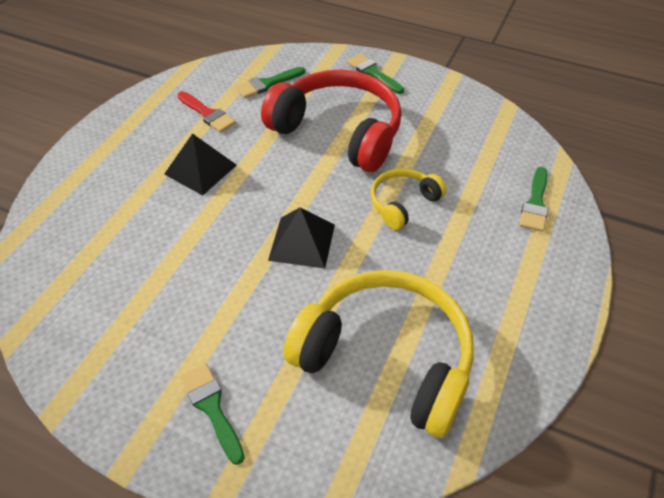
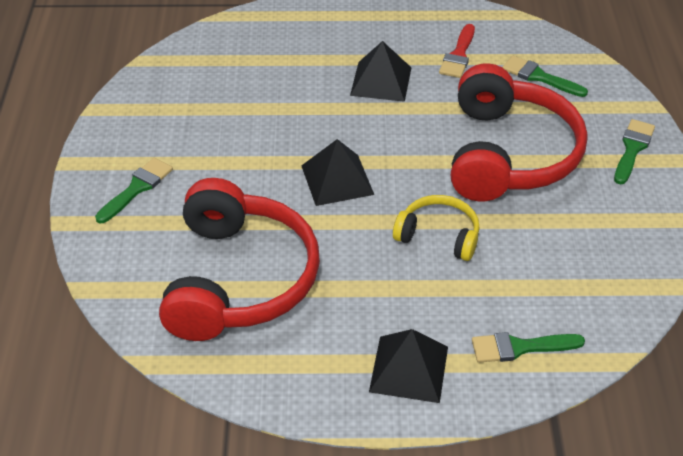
camera: 65 degrees right, 5 degrees down
(386, 358) = (238, 279): yellow headphones -> red headphones
(535, 274) = (409, 369): none -> black pyramid

